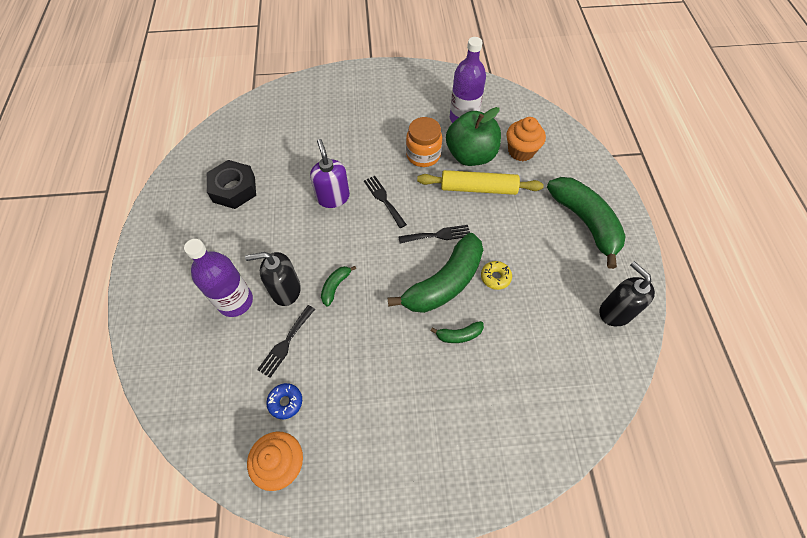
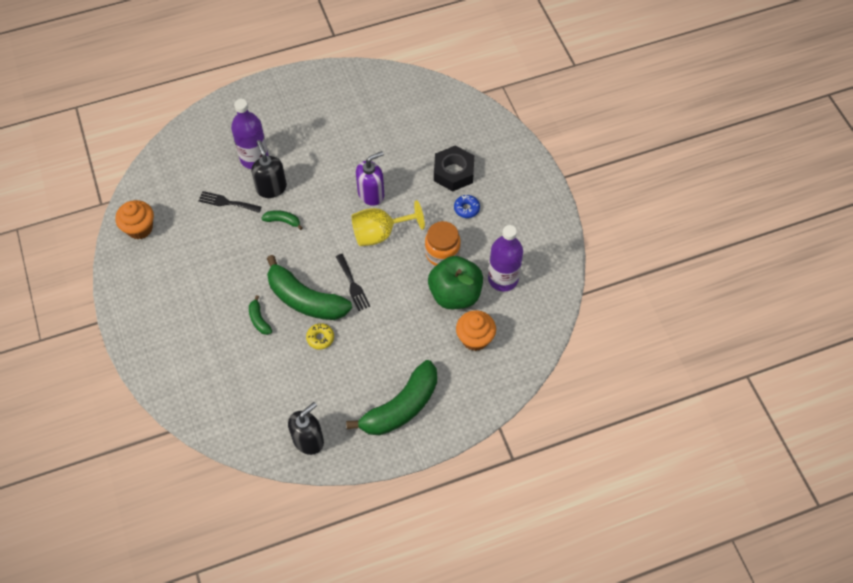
camera: 75 degrees right, 0 degrees up
(234, 189) = (359, 119): black nut -> black nut (453, 172)
(285, 402) = (182, 217): blue donut -> blue donut (466, 208)
(384, 199) = (380, 233): black fork -> yellow goblet
(478, 188) = (415, 308): yellow rolling pin -> none

